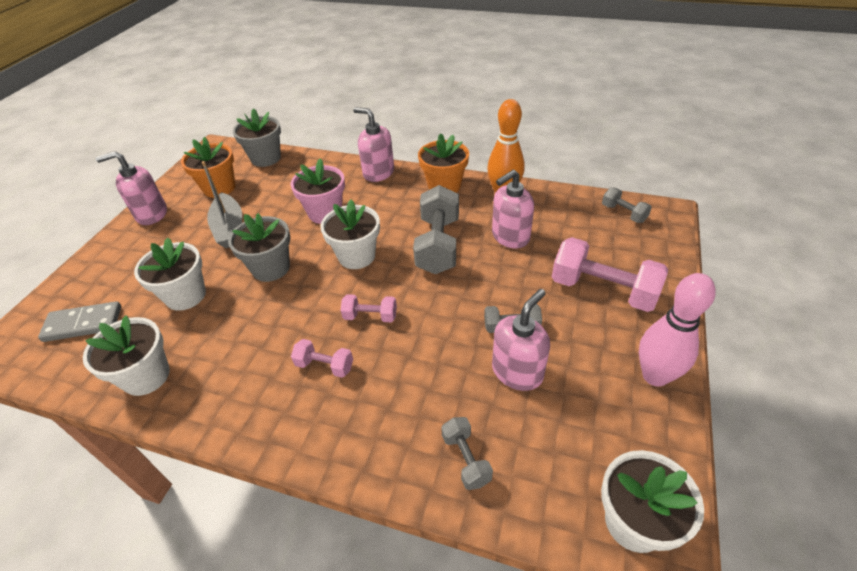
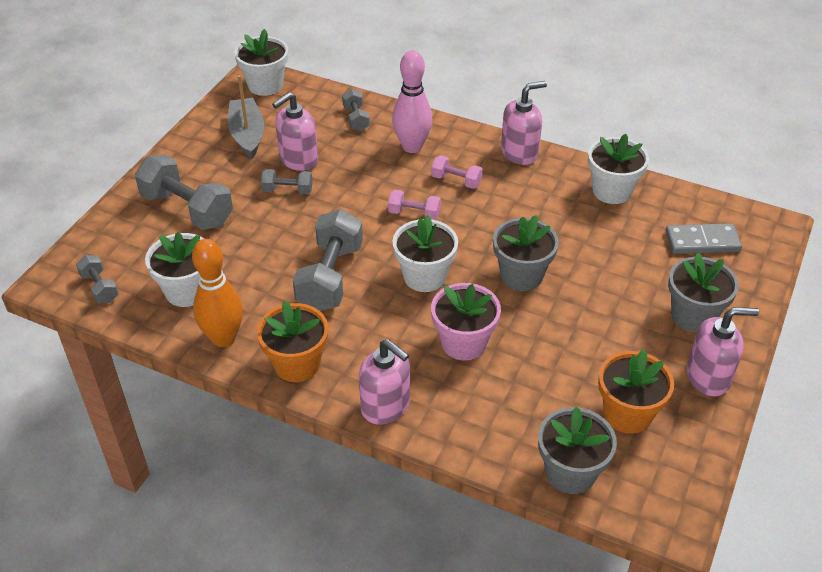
camera: 175 degrees left, 0 degrees up
(136, 254) = (693, 315): none -> grey flower pot
(185, 295) = (607, 257): white flower pot -> white flower pot (187, 291)
(229, 228) = (587, 336): grey boat -> grey boat (247, 135)
(510, 237) = (246, 276): pink soap dispenser -> pink soap dispenser (519, 153)
(603, 290) = (187, 209): pink dumbbell -> grey dumbbell
(655, 376) = (195, 145): pink bowling pin -> pink bowling pin (412, 147)

